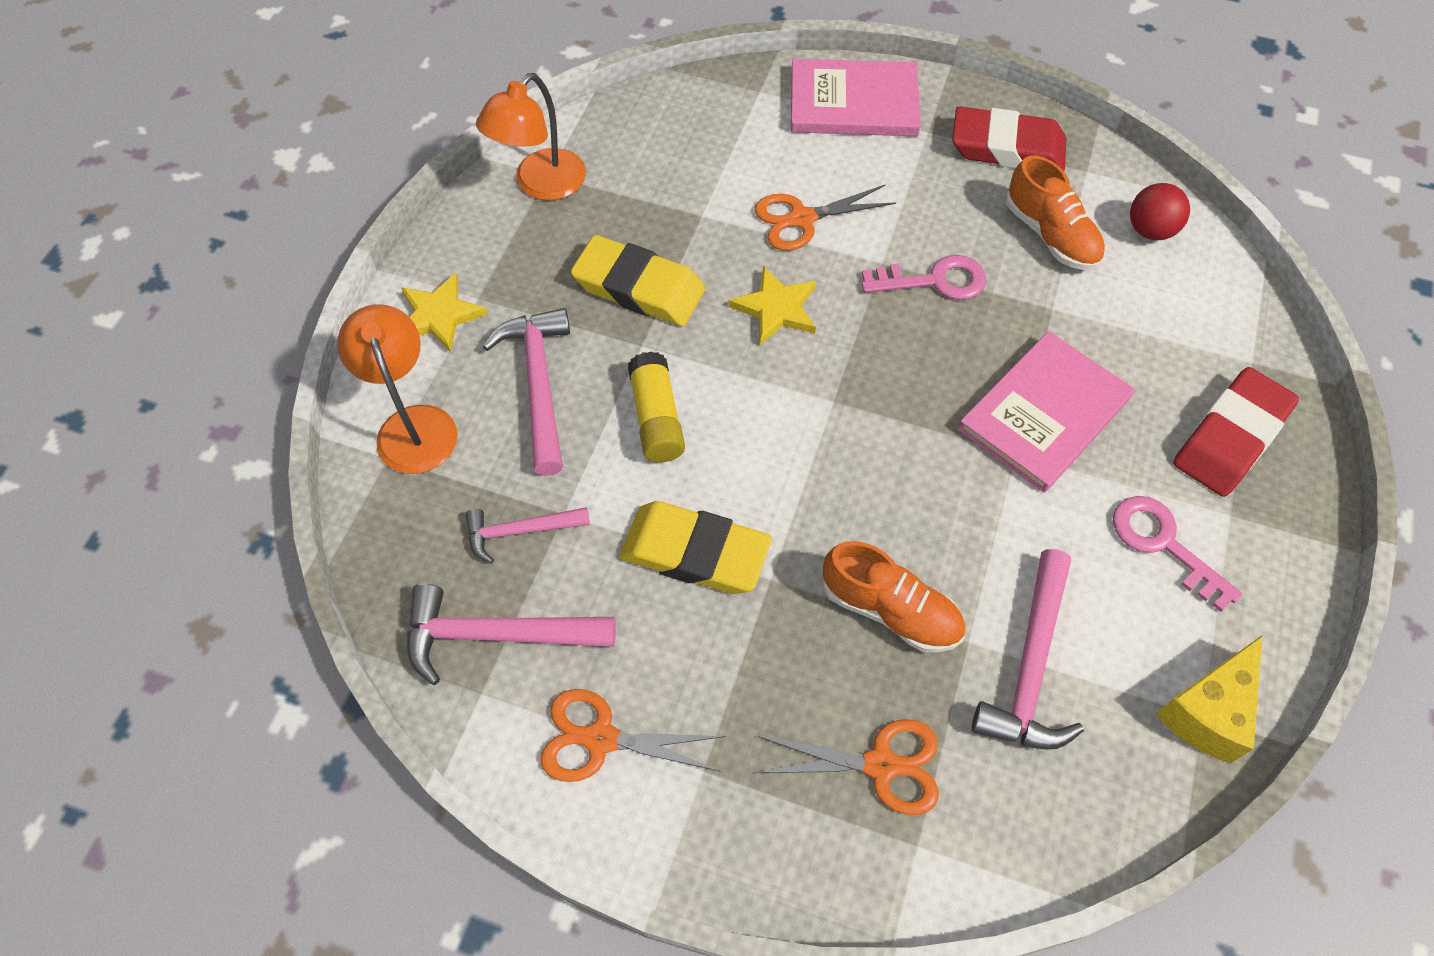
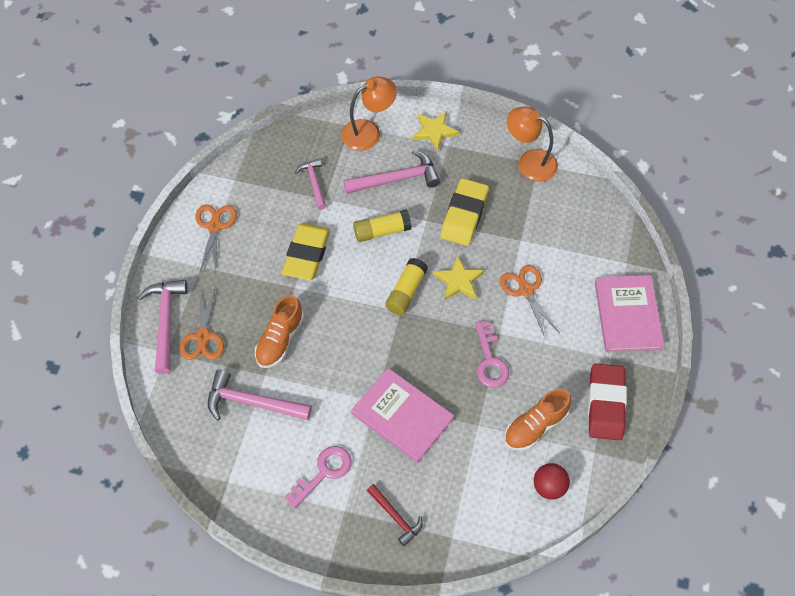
camera: 85 degrees right, 0 degrees up
(497, 635) = (262, 181): pink hammer -> pink hammer (165, 322)
(793, 389) = (406, 292): none -> yellow glue stick
(1207, 711) = (230, 484): yellow cheese -> none
(1230, 437) = (396, 517): red eraser -> red hammer

